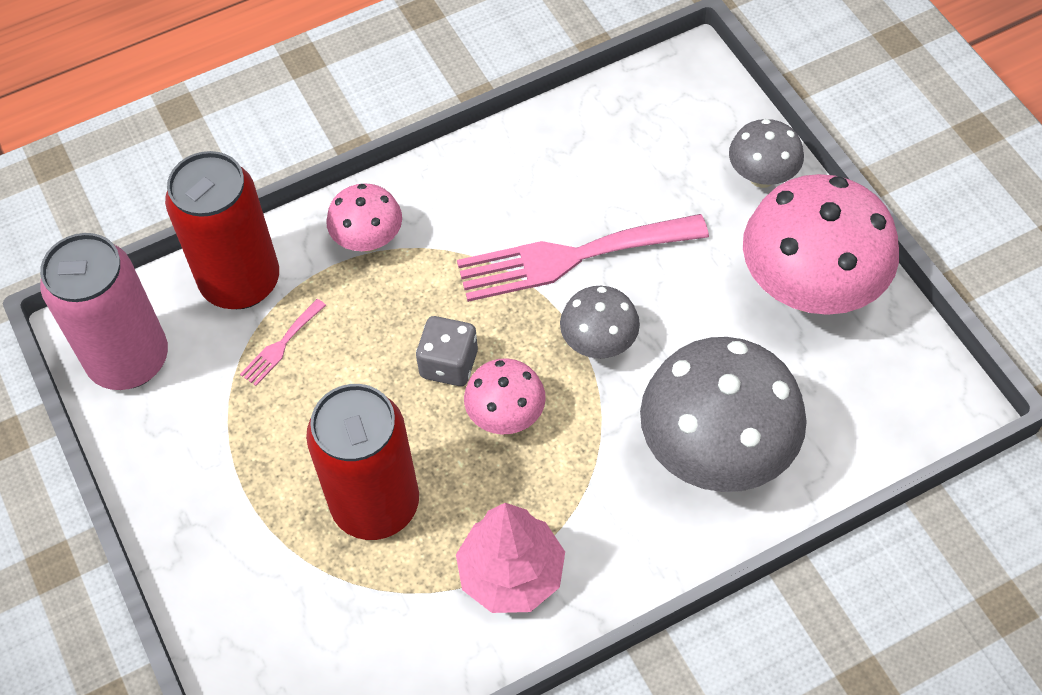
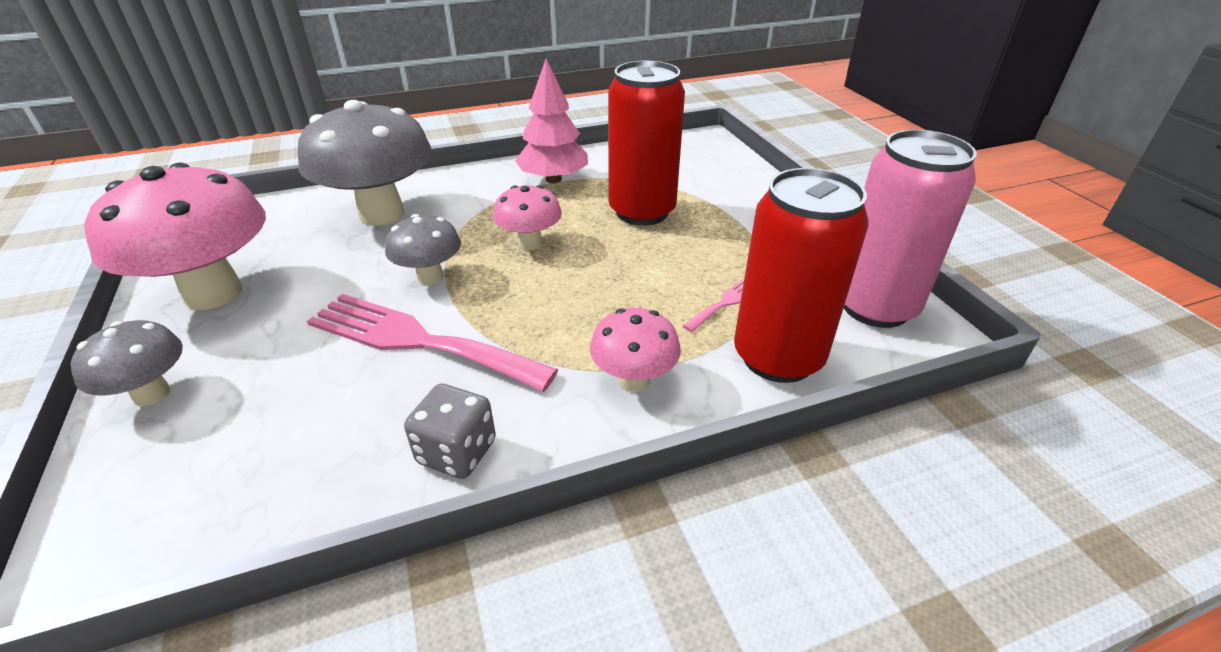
camera: 175 degrees left, 20 degrees down
(449, 364) = (568, 276): grey dice -> grey dice (457, 452)
(570, 257) = (418, 341): pink fork -> pink fork turned 150 degrees counterclockwise

